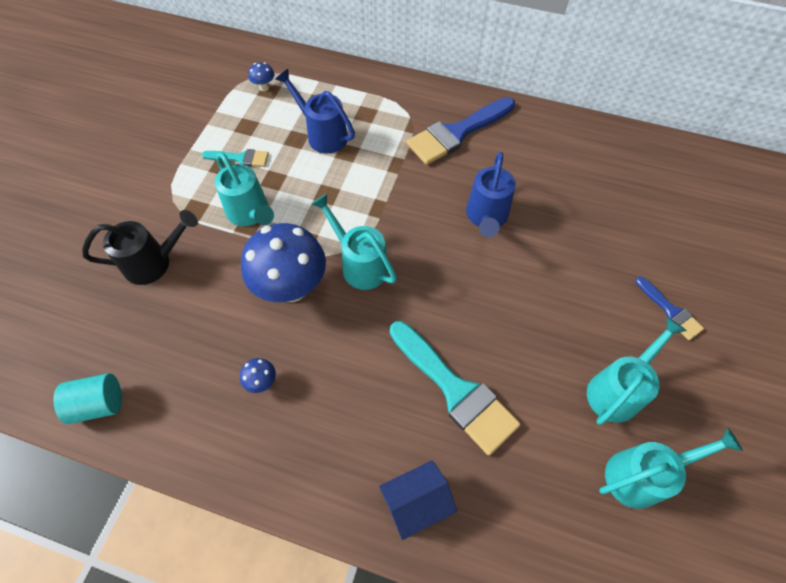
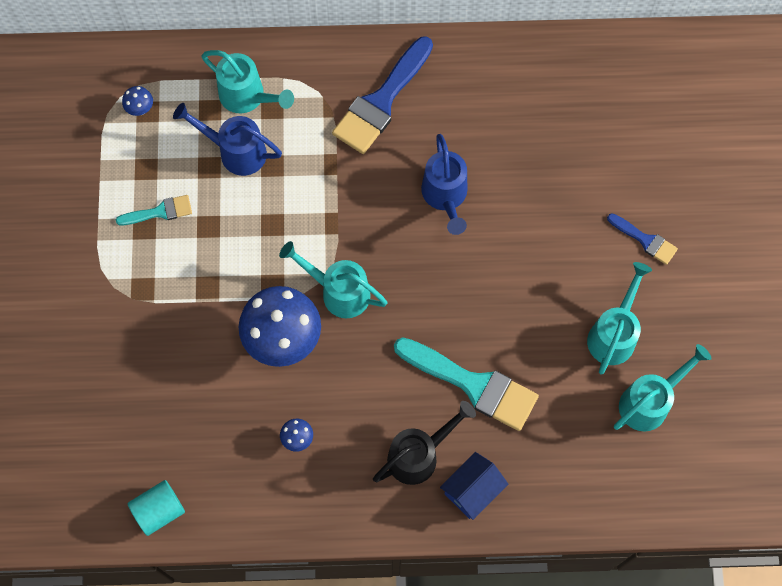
camera: 20 degrees left, 10 degrees up
(154, 263) = (133, 361): black watering can -> black watering can (419, 455)
(250, 213) = (203, 274): turquoise watering can -> turquoise watering can (247, 97)

